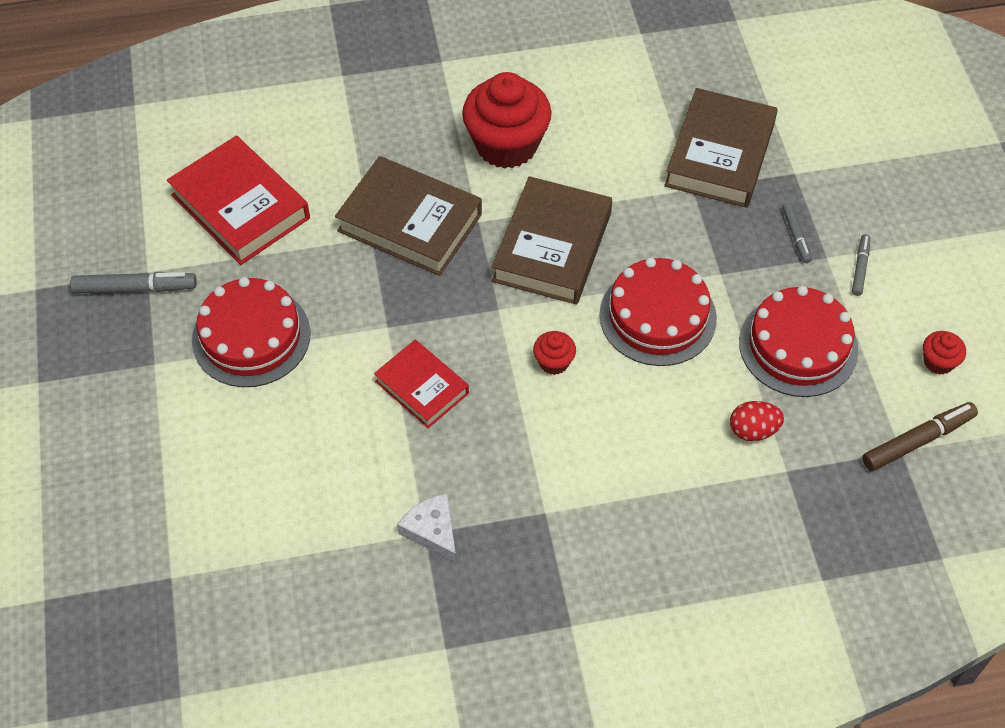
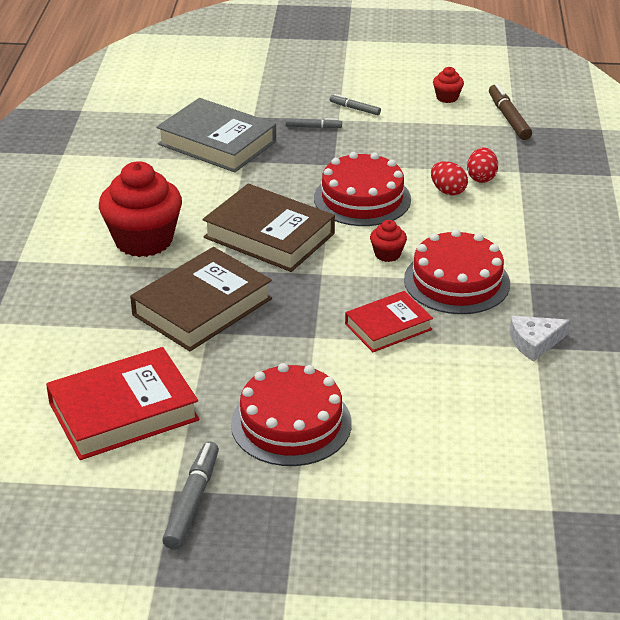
camera: 75 degrees left, 20 degrees down
(708, 399) = (448, 191): none -> red egg
(719, 155) = (217, 143): brown book -> grey book
(798, 346) = (413, 146): red cake -> red cake (456, 281)

